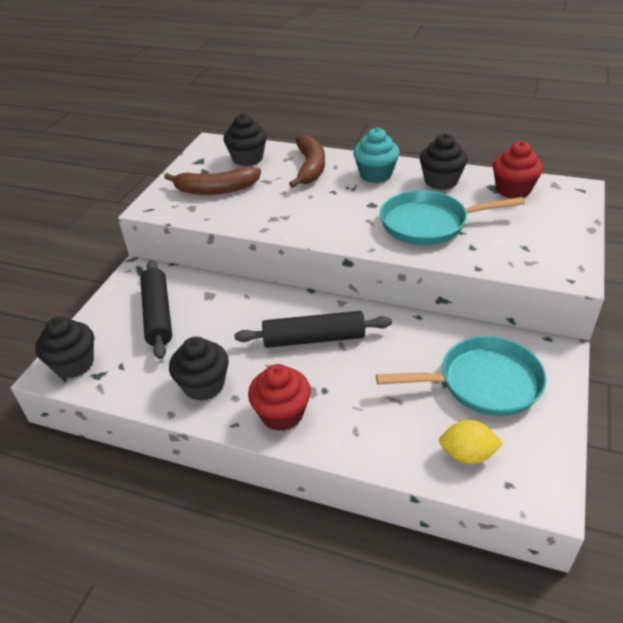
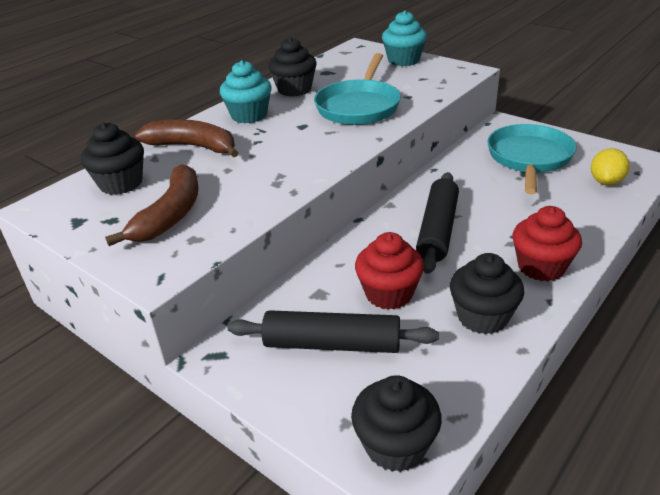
camera: 70 degrees left, 5 degrees down
(513, 190) = (338, 66): red cupcake -> red cupcake (389, 294)
(564, 225) = (403, 60): none -> turquoise cupcake

